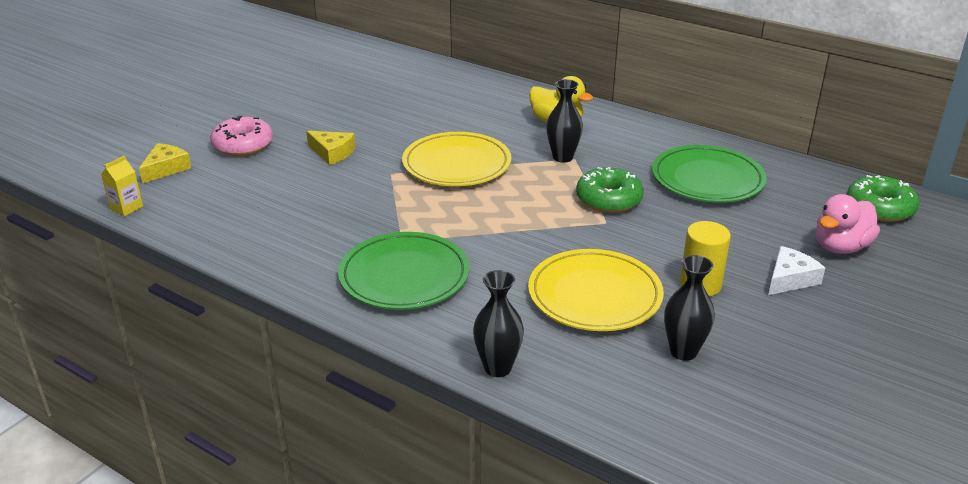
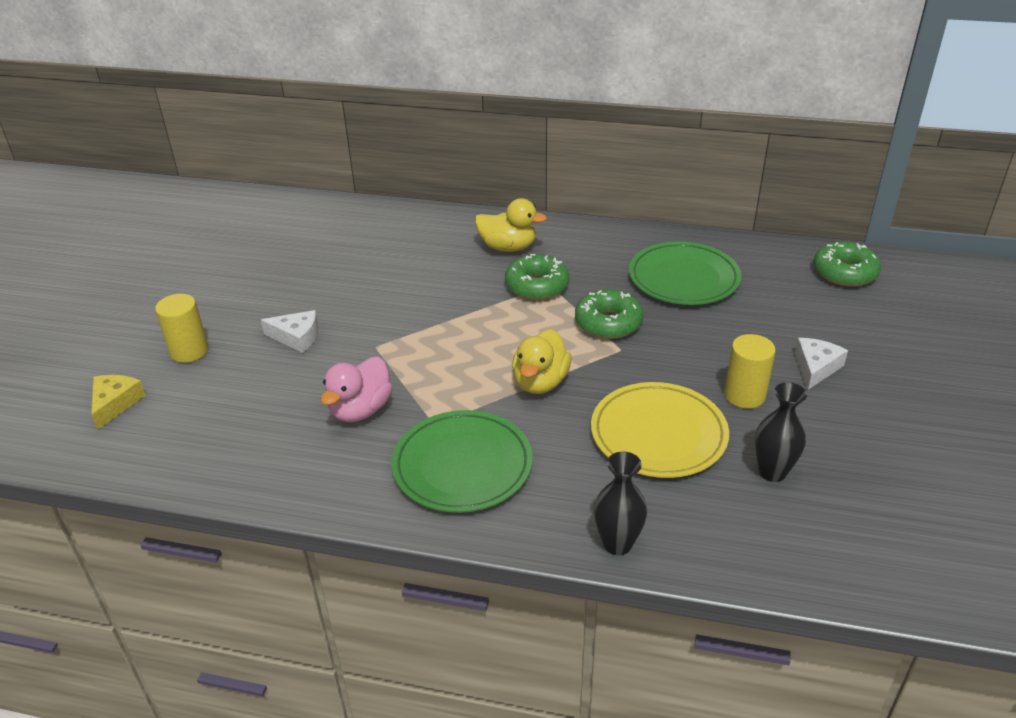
camera: 20 degrees left, 5 degrees up
(126, 208) = (98, 466): yellow carton -> none
(243, 145) = (189, 351): pink donut -> yellow cylinder
(332, 153) = (297, 337): yellow cheese -> white cheese
(457, 164) = (437, 319): yellow plate -> none
(514, 231) = (540, 382): none -> yellow duck
(562, 157) = (537, 286): black vase -> green donut
(840, 247) = (837, 322): pink duck -> pink duck (361, 410)

